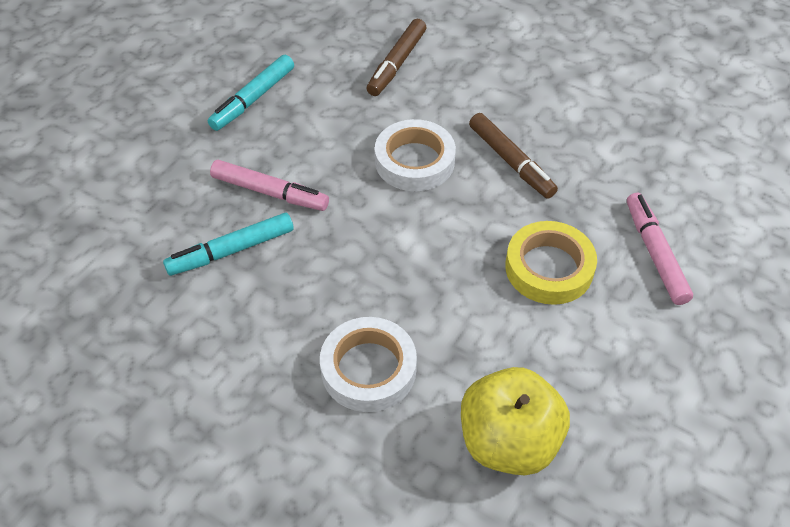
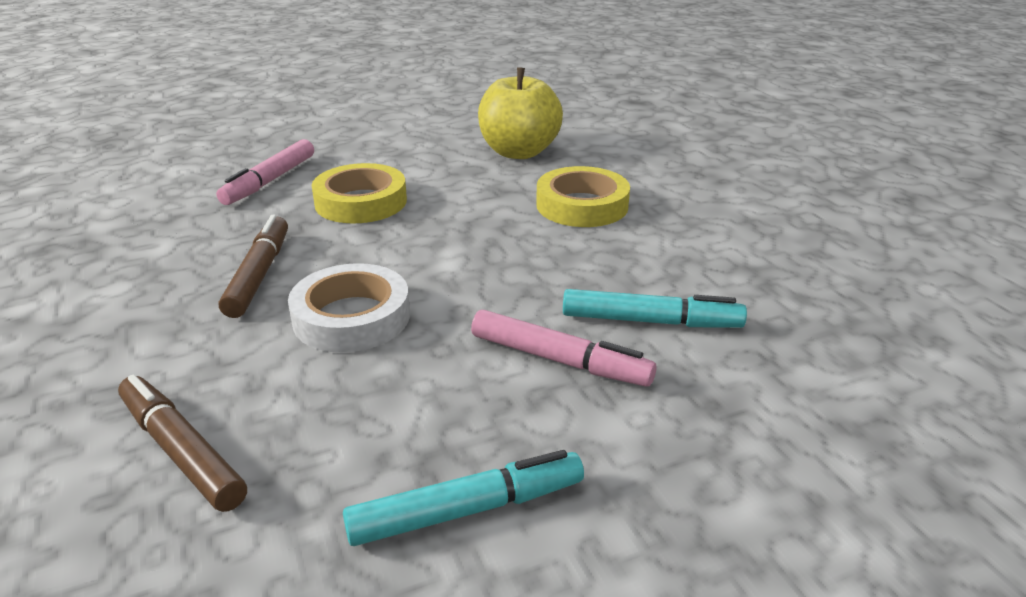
camera: 145 degrees left, 20 degrees down
(269, 192) = (558, 359): pink marker -> pink marker turned 150 degrees clockwise
(368, 369) = (582, 205): white tape -> yellow tape
(397, 63) = (182, 452): brown marker -> brown marker turned 105 degrees counterclockwise

